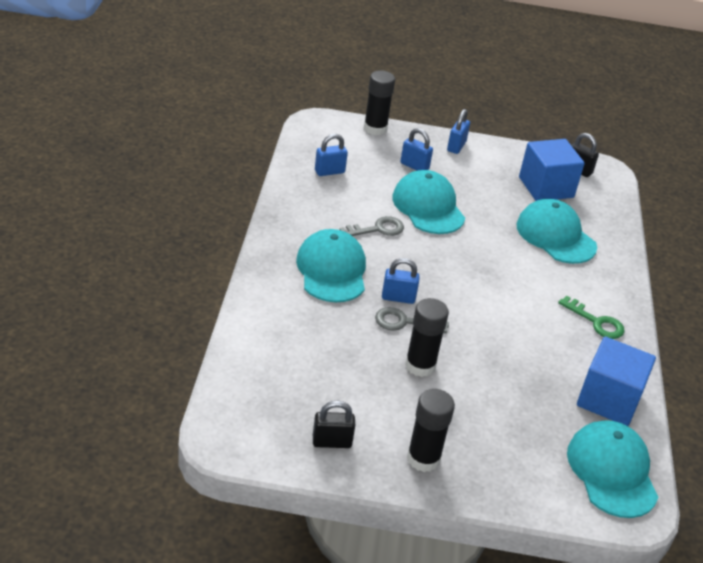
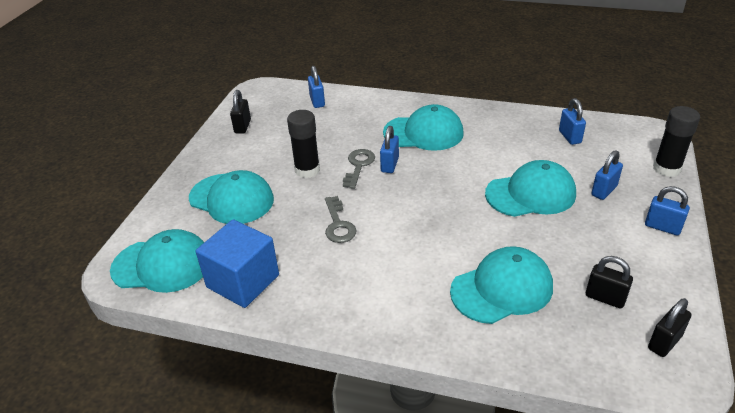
camera: 105 degrees right, 0 degrees up
(261, 367) = (317, 101): none -> blue padlock
(377, 229) = (485, 159): grey key -> grey key (338, 224)
(423, 458) = (214, 164): black glue stick -> none
(488, 429) = (231, 199): none -> turquoise cap
(546, 187) = (605, 298): blue cube -> black padlock
(596, 322) = (352, 295): green key -> none

